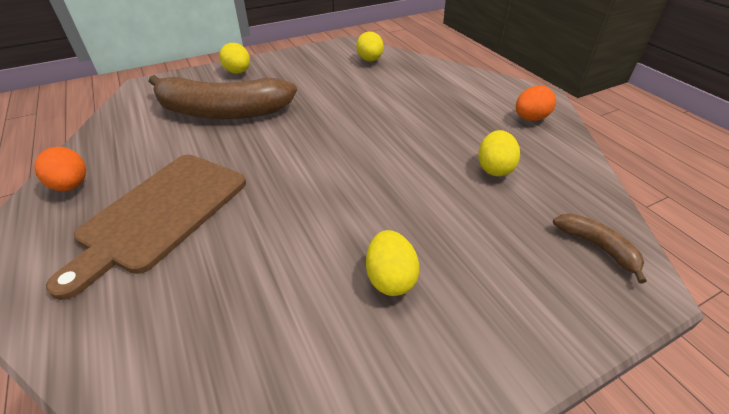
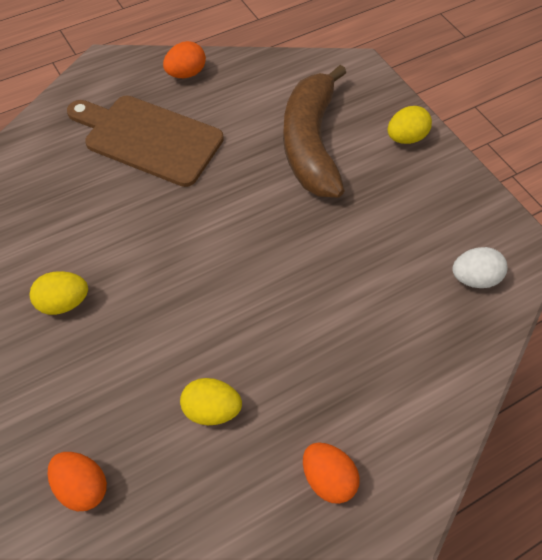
camera: 85 degrees right, 15 degrees up
(370, 60) = (474, 278): yellow egg -> white egg
(597, 247) = (81, 487): brown banana -> orange egg

